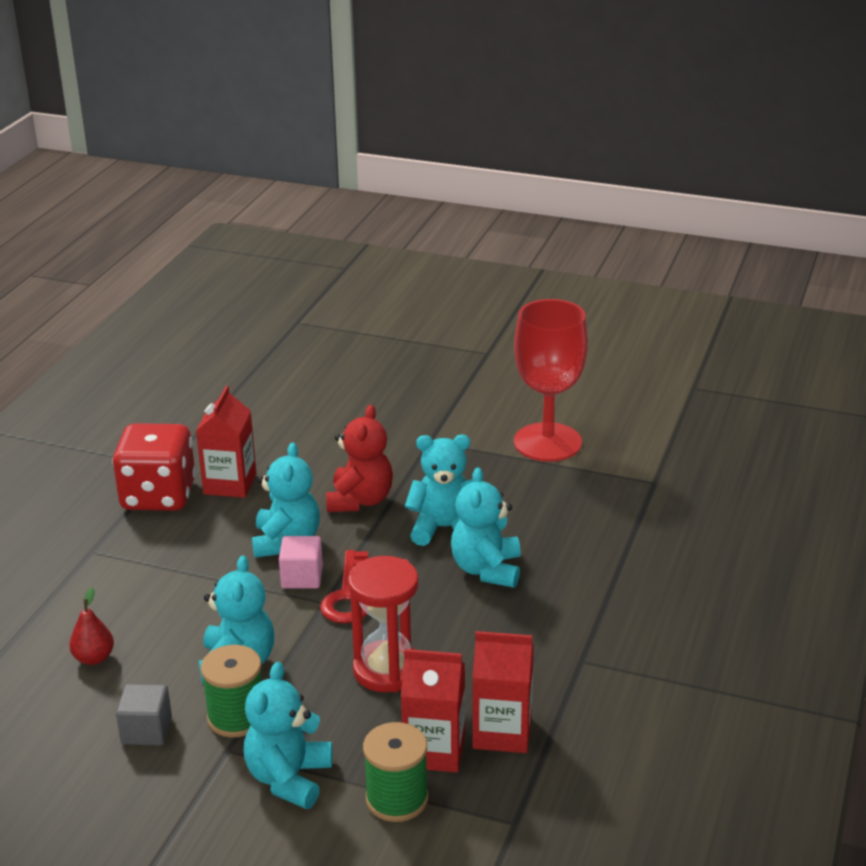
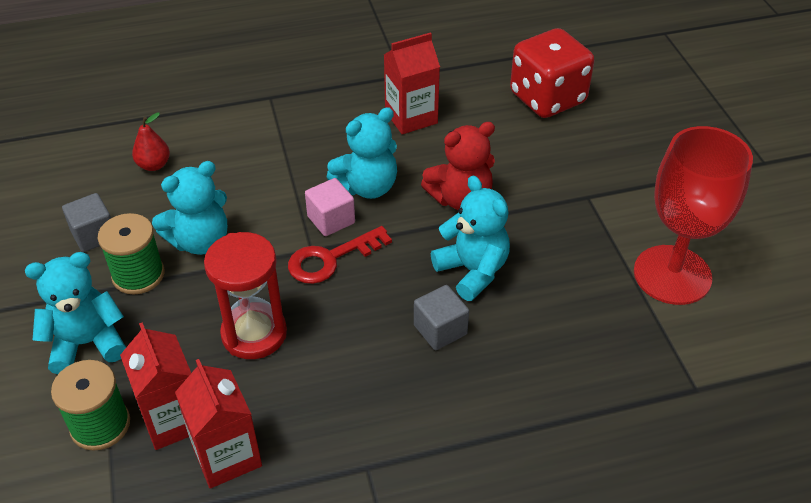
camera: 55 degrees right, 15 degrees up
(158, 496) = (361, 91): red dice -> red dice (547, 98)
(487, 570) = (440, 330): turquoise teddy bear -> grey cube

